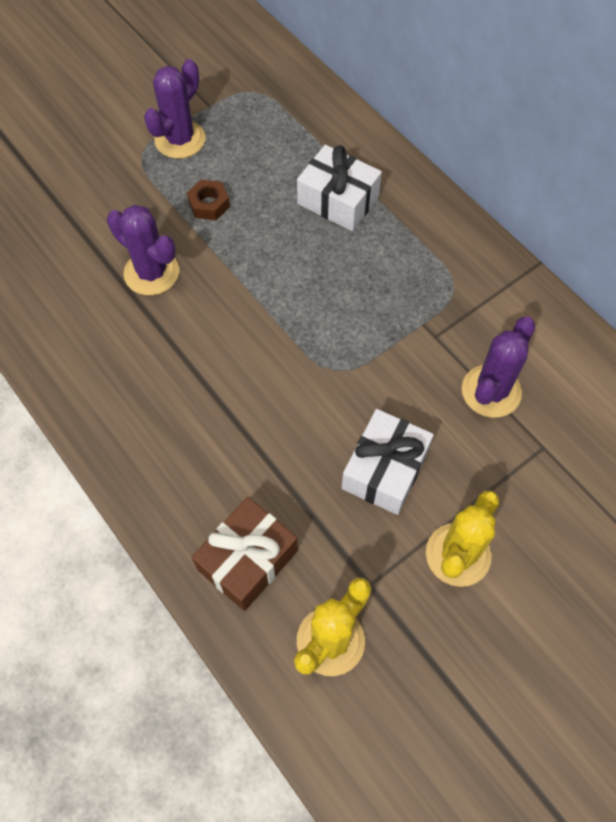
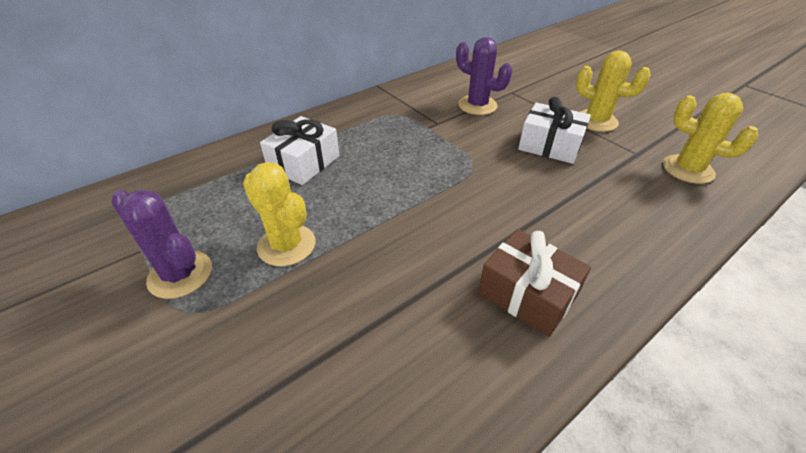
camera: 90 degrees left, 20 degrees down
(151, 273) = (373, 289): purple cactus -> none
(209, 204) = (286, 245): brown nut -> yellow cactus
(247, 560) = (656, 209): brown gift -> brown gift (527, 294)

